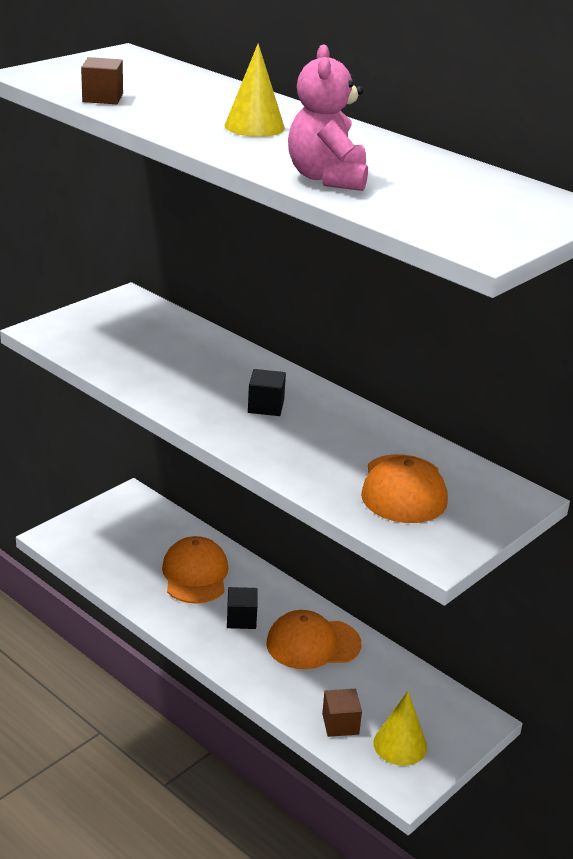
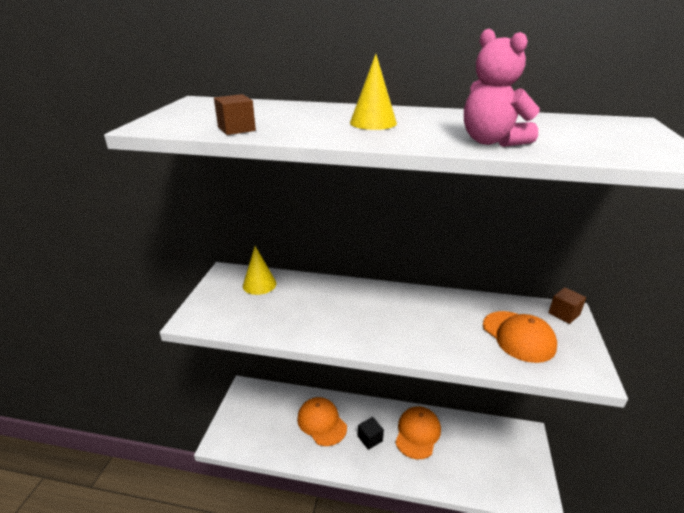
camera: 30 degrees left, 0 degrees up
(266, 406) = (385, 314): black cube -> none
(312, 644) = (417, 433): orange cap -> orange cap turned 150 degrees clockwise
(340, 724) = (476, 479): brown cube -> brown cube (564, 314)
(400, 745) = (513, 473): yellow cone -> yellow cone (259, 284)

